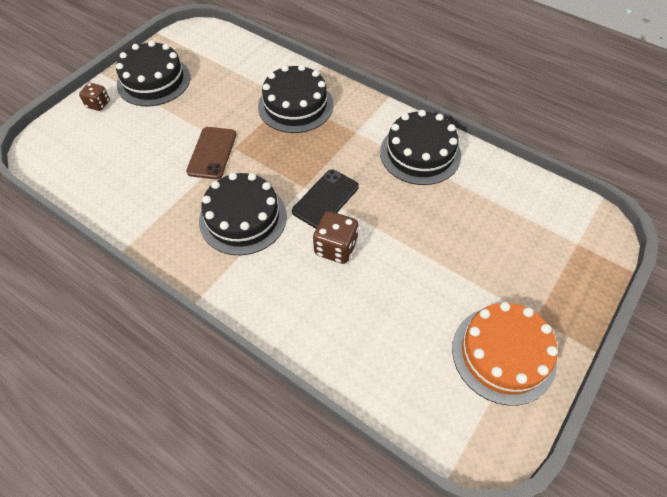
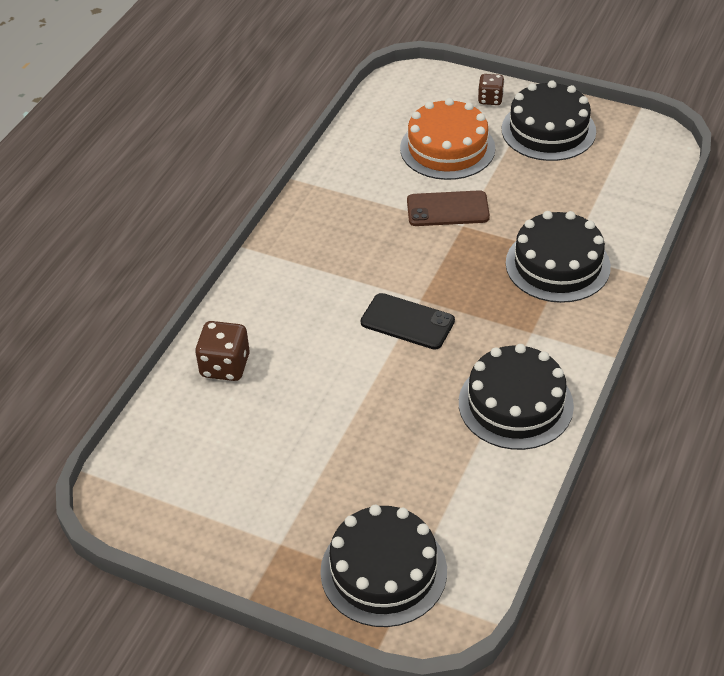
camera: 80 degrees right, 10 degrees down
(243, 218) = (359, 257): black cake -> black cake (383, 571)
(336, 248) = (338, 343): brown dice -> brown dice (225, 366)
(503, 354) = (226, 512): orange cake -> orange cake (447, 148)

